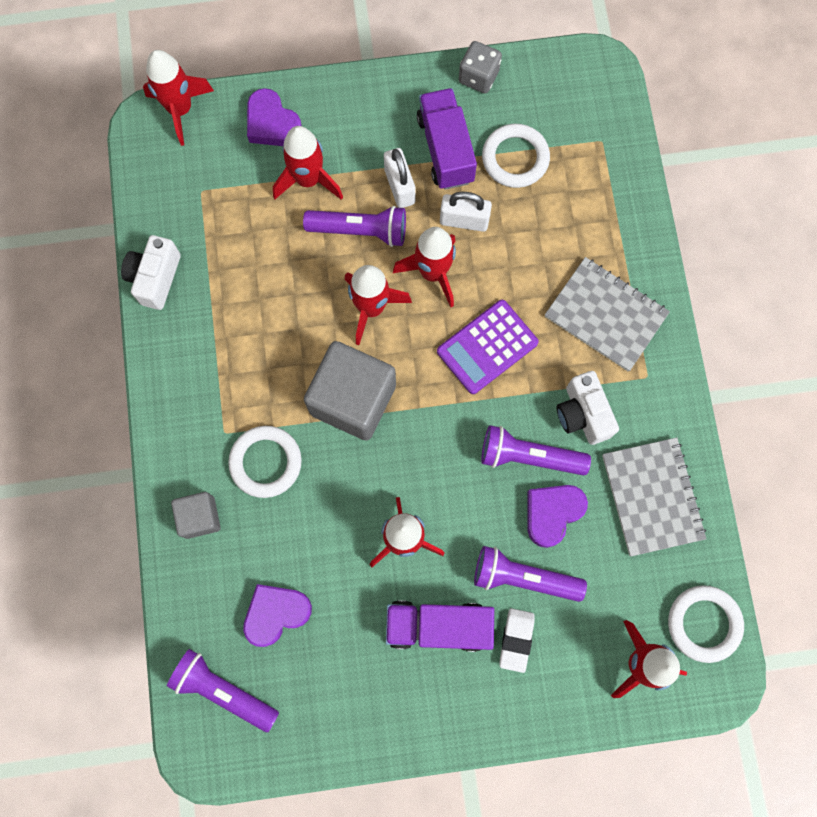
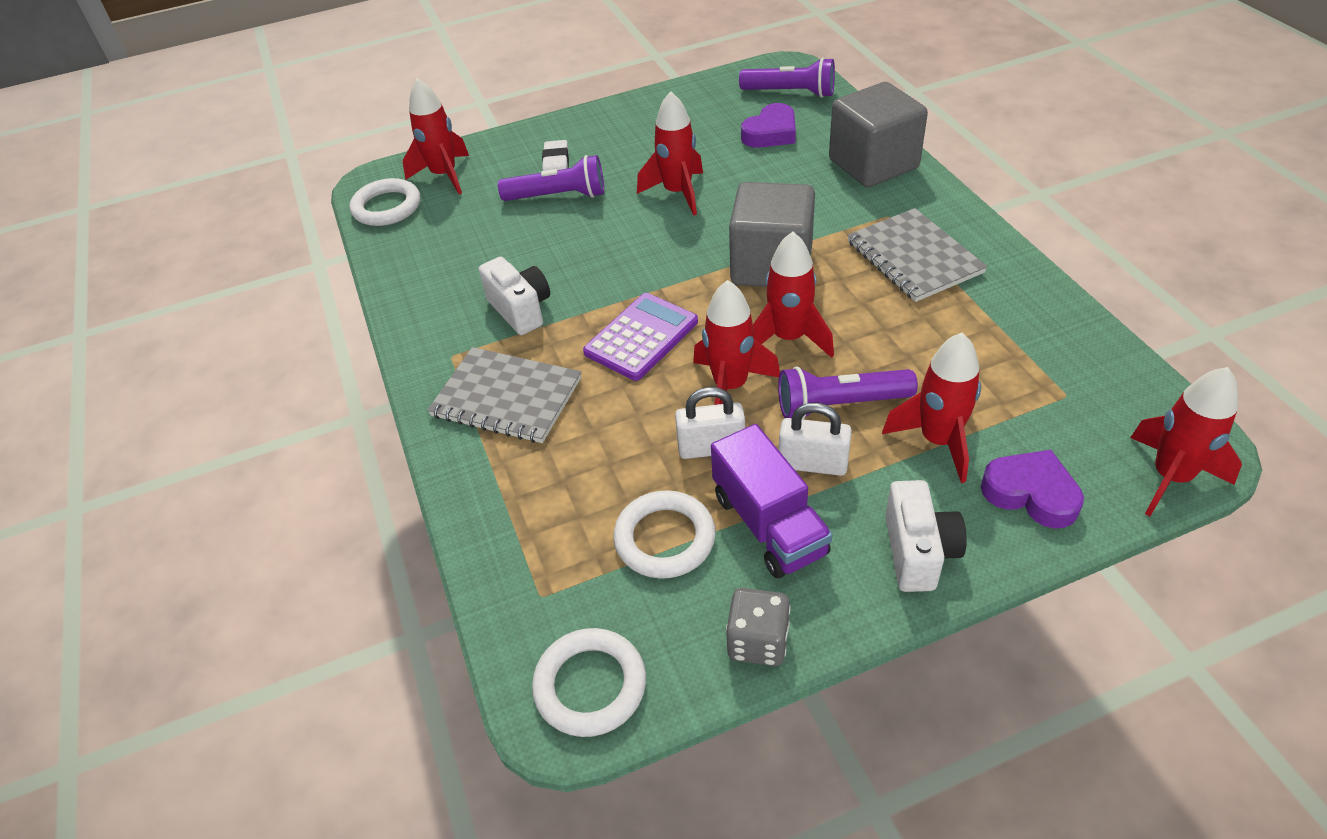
camera: 170 degrees right, 30 degrees down
(155, 278) = (1052, 304): white camera -> white camera (918, 552)
(200, 517) = (873, 164): grey cube -> grey cube, size x1.89
(266, 462) = (834, 207): white ring -> white ring (590, 685)
(399, 186) = (813, 464): white padlock -> white padlock turned 45 degrees counterclockwise
(438, 626) = (627, 156): purple truck -> none
(529, 456) = (572, 268): purple flashlight -> none
(552, 513) = (539, 238): purple heart -> none
(652, 497) = (439, 270): grey notebook -> grey notebook (914, 257)

